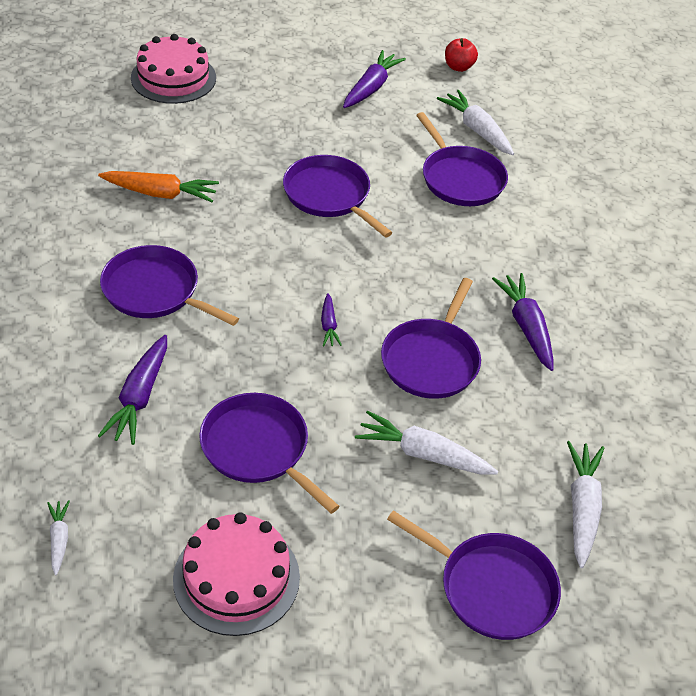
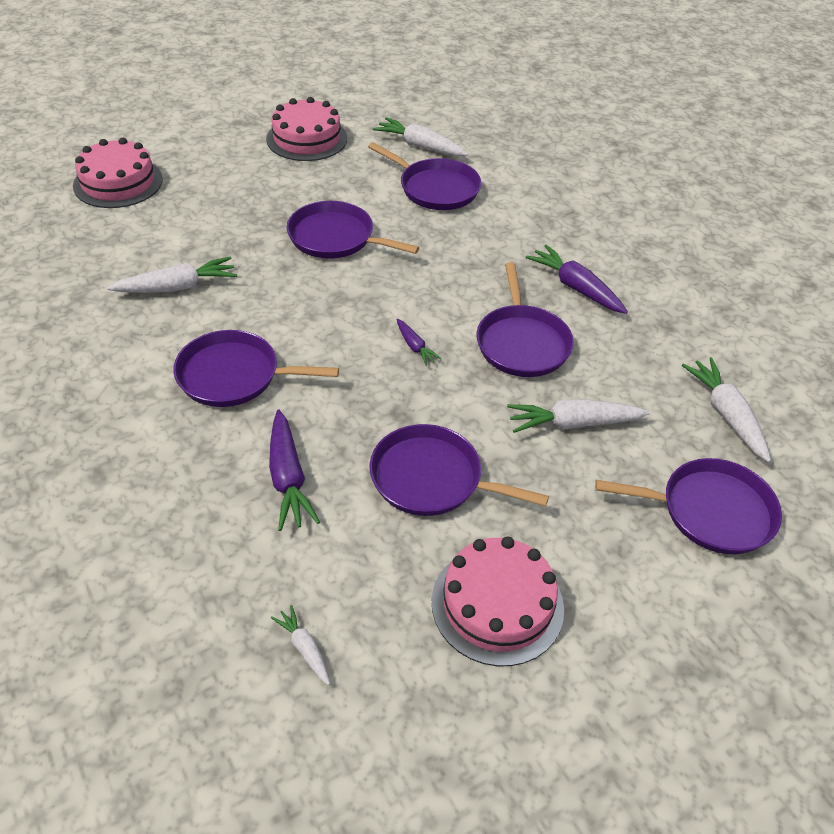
camera: 25 degrees left, 0 degrees up
(160, 193) = (177, 287): orange carrot -> white carrot
(371, 87) = (307, 139): purple carrot -> pink cake
(458, 67) = (368, 101): red apple -> none

